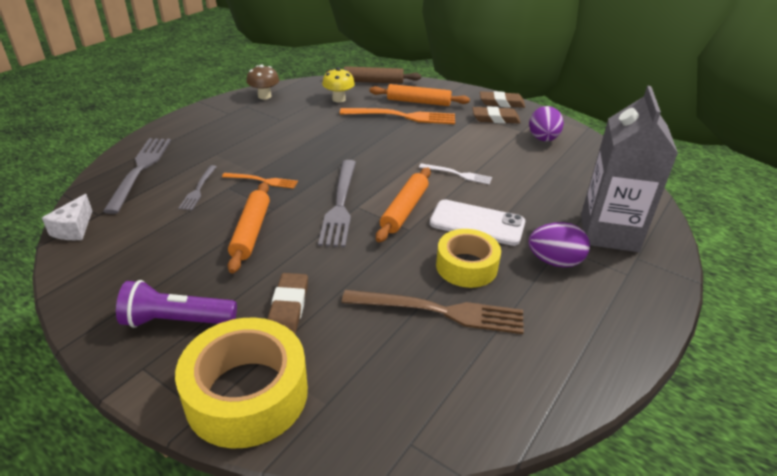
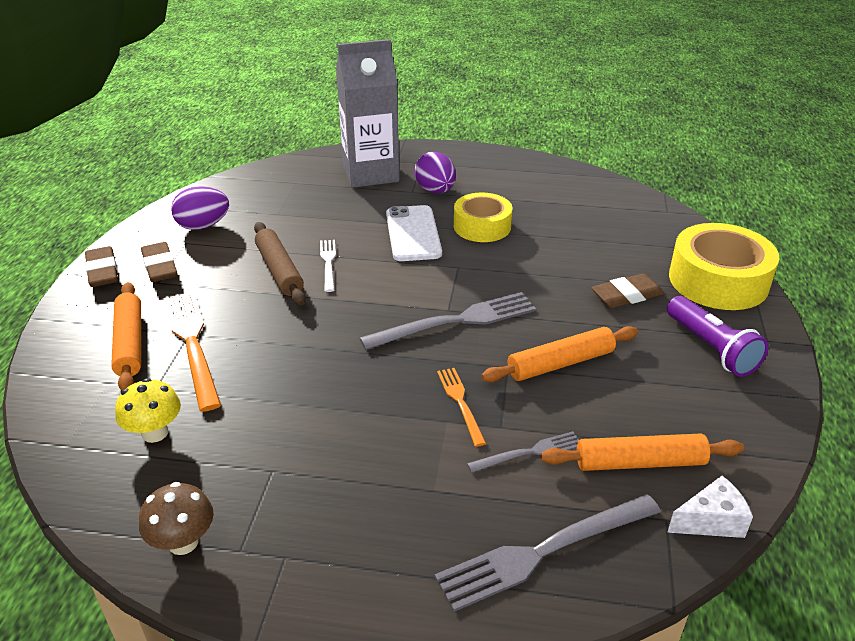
camera: 115 degrees left, 0 degrees up
(373, 82) = (55, 418): brown rolling pin -> brown rolling pin (279, 270)
(404, 210) = (428, 278): orange rolling pin -> orange rolling pin (640, 462)
(440, 311) = (548, 226): brown fork -> none

